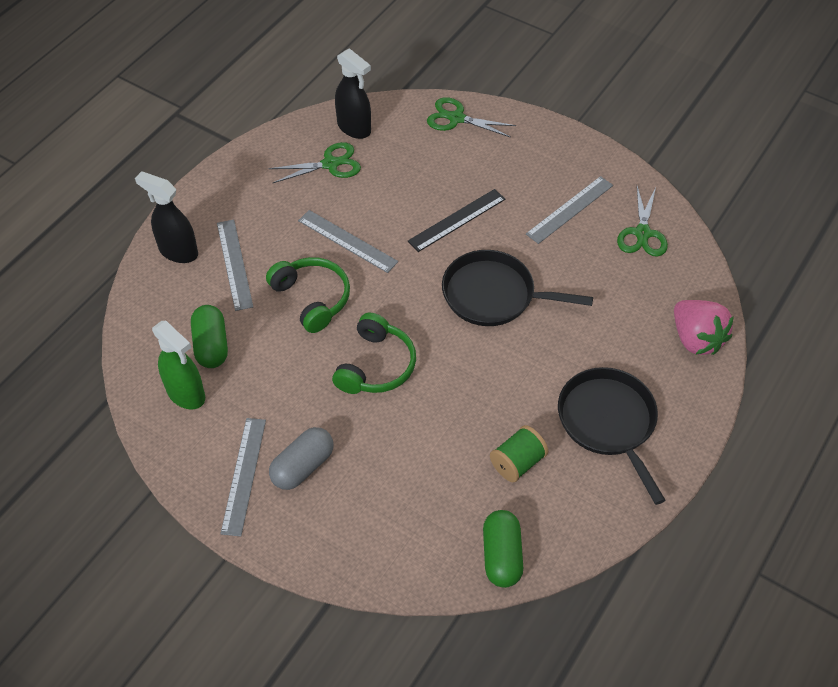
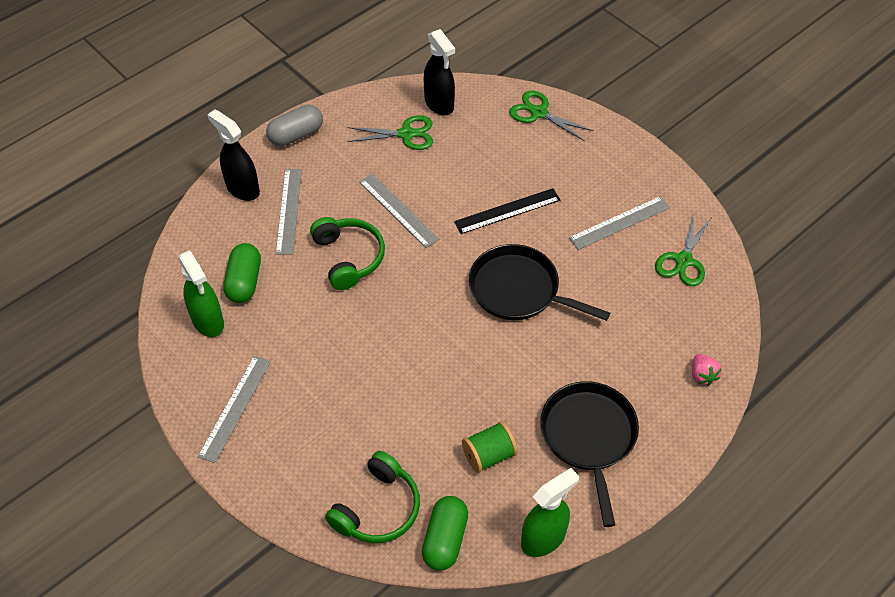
camera: 15 degrees right, 0 degrees up
(303, 466) = (290, 412): grey capsule -> grey capsule (296, 135)
(376, 365) = (387, 333): green headphones -> green headphones (377, 508)
(597, 531) = (543, 538): none -> green spray bottle
(696, 339) = (702, 375): pink strawberry -> pink strawberry, size x0.54

